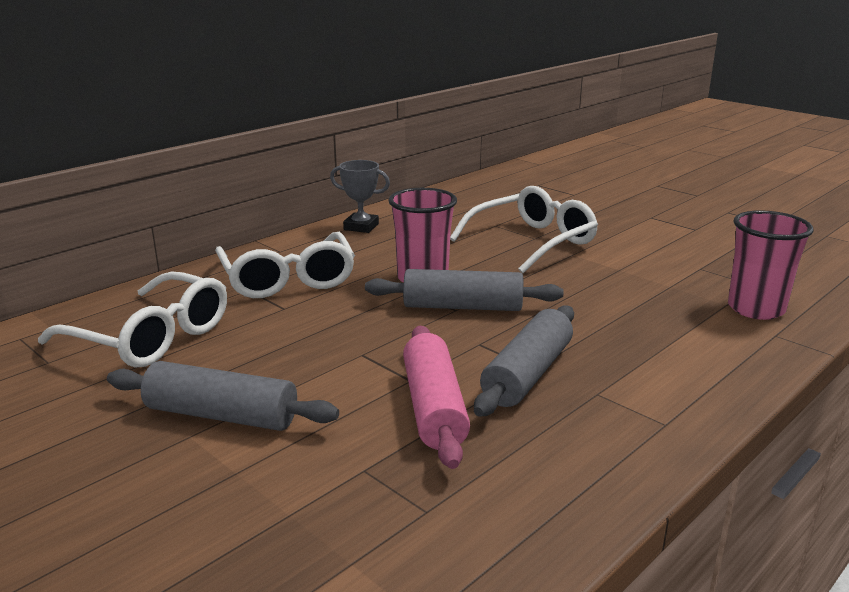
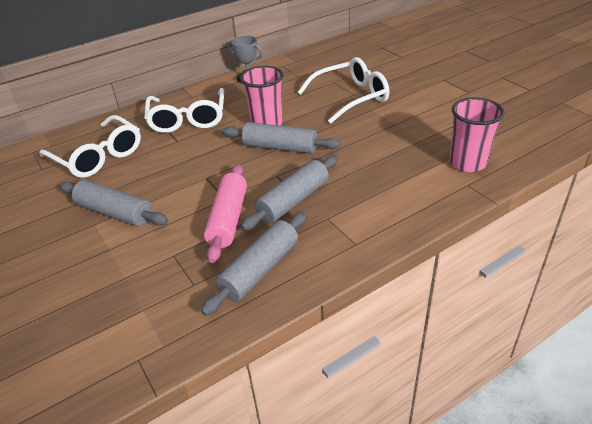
camera: 15 degrees right, 15 degrees up
(532, 476) = (260, 270): none -> grey rolling pin

